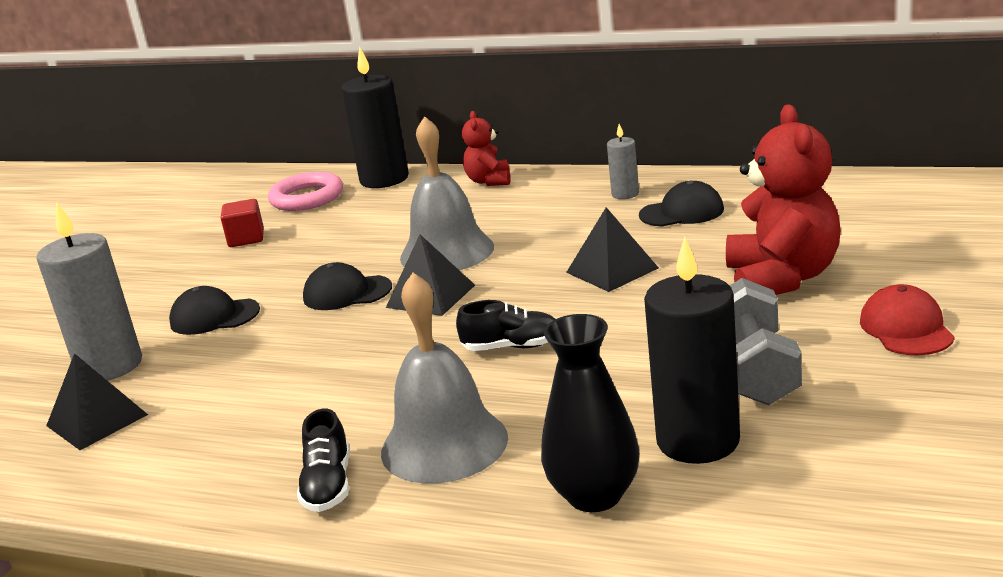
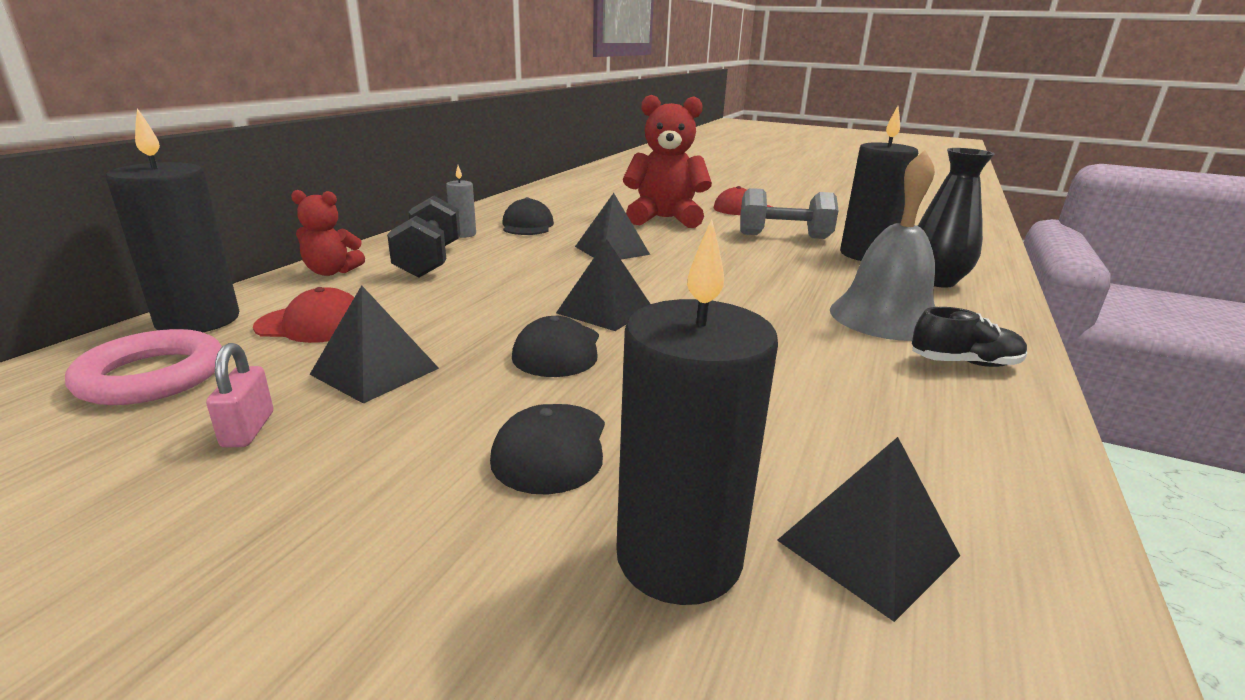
camera: 90 degrees left, 0 degrees up
(110, 366) = (679, 557): grey candle -> black candle
(246, 238) = (248, 429): red cube -> pink padlock
(312, 246) = (375, 371): none -> black pyramid
(383, 209) = (313, 324): none -> red cap
(447, 252) = (502, 299): grey bell -> none
(512, 347) = (728, 287): black shoe -> none
(533, 203) = (429, 261): none -> black dumbbell

